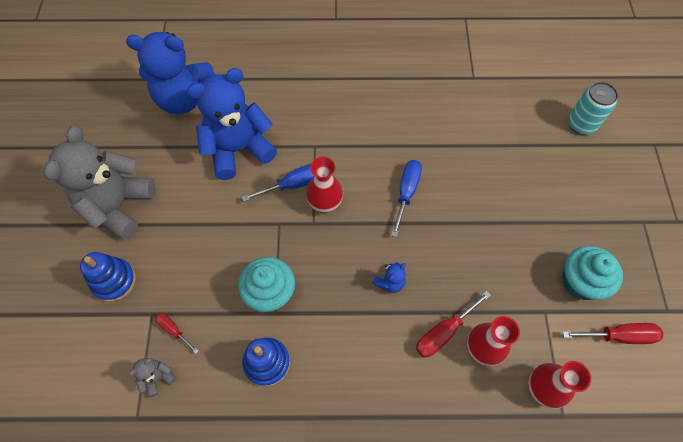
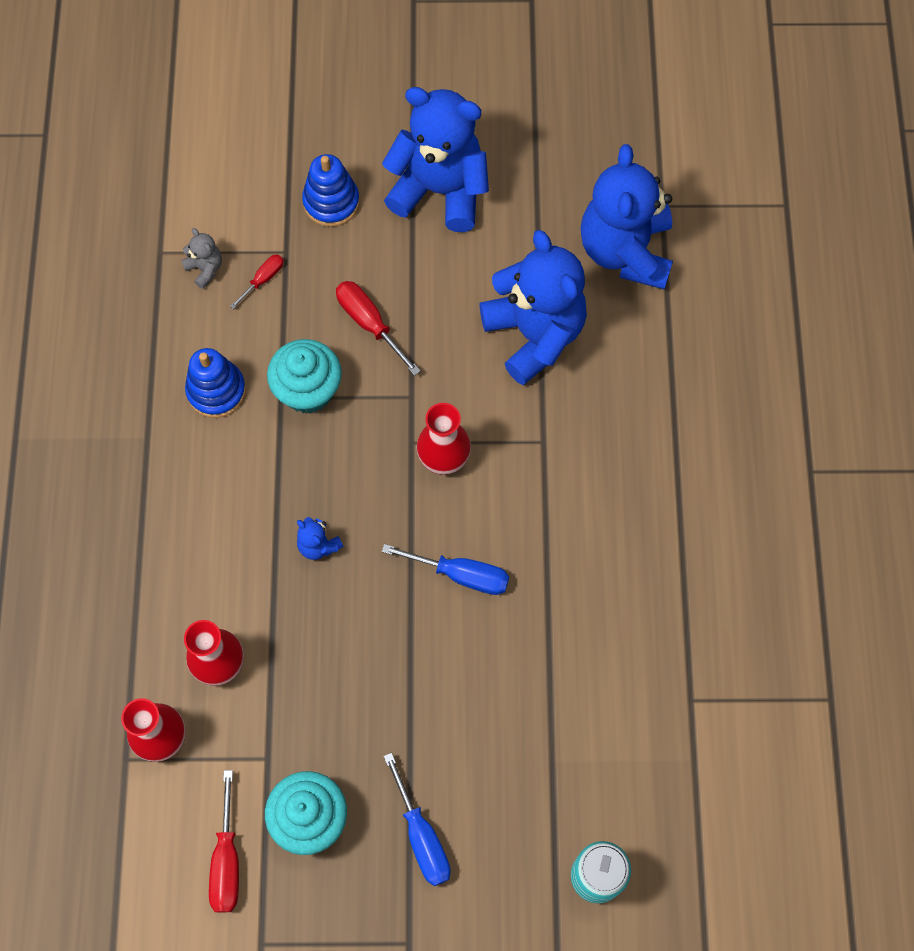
camera: 90 degrees right, 5 degrees up
(118, 206) = (440, 190): grey teddy bear -> blue teddy bear
(294, 184) = (475, 414): blue screwdriver -> blue screwdriver (421, 836)
(443, 332) = (244, 613): red screwdriver -> red screwdriver (369, 323)

